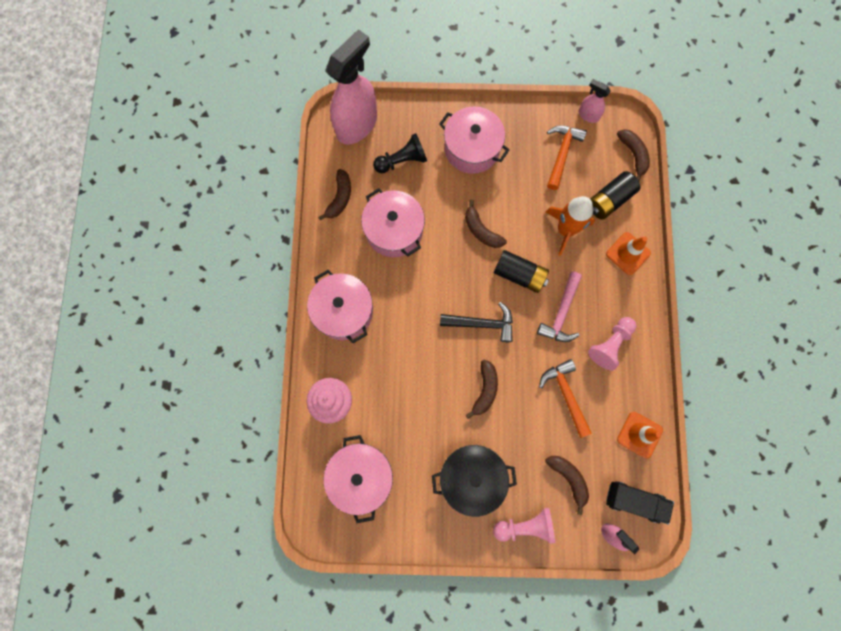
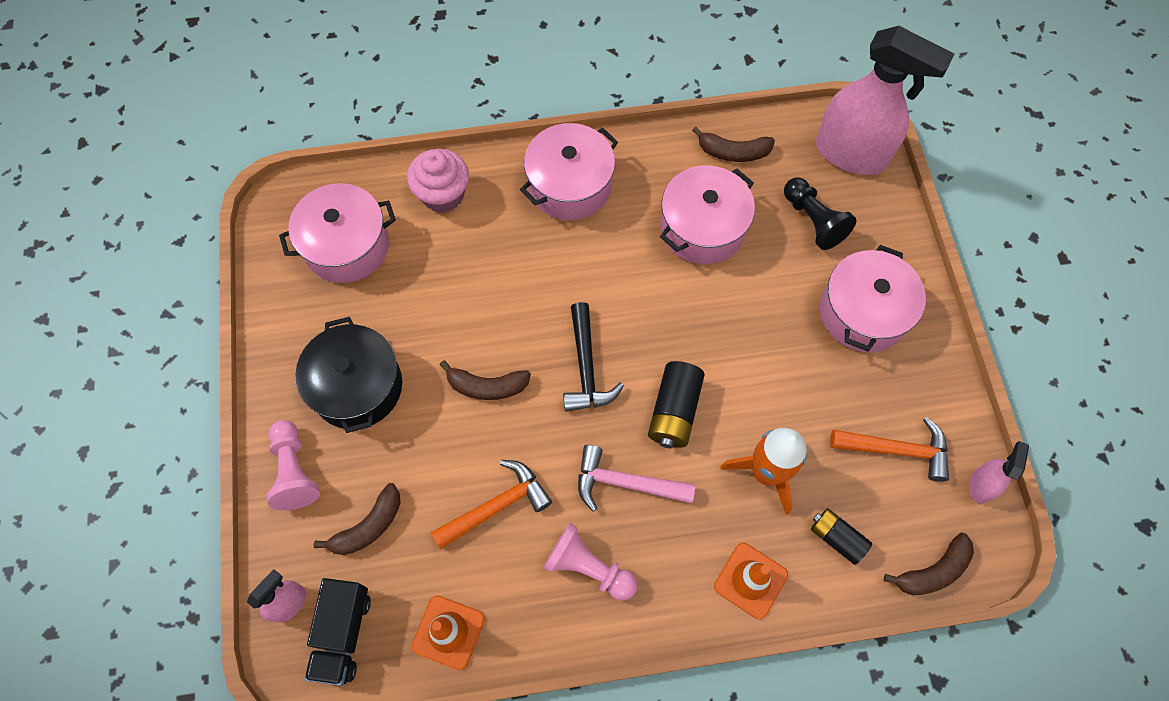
camera: 80 degrees right, 10 degrees down
(481, 230) = (732, 346): brown banana -> none
(609, 200) = (836, 538): black battery -> black battery, size x0.67

